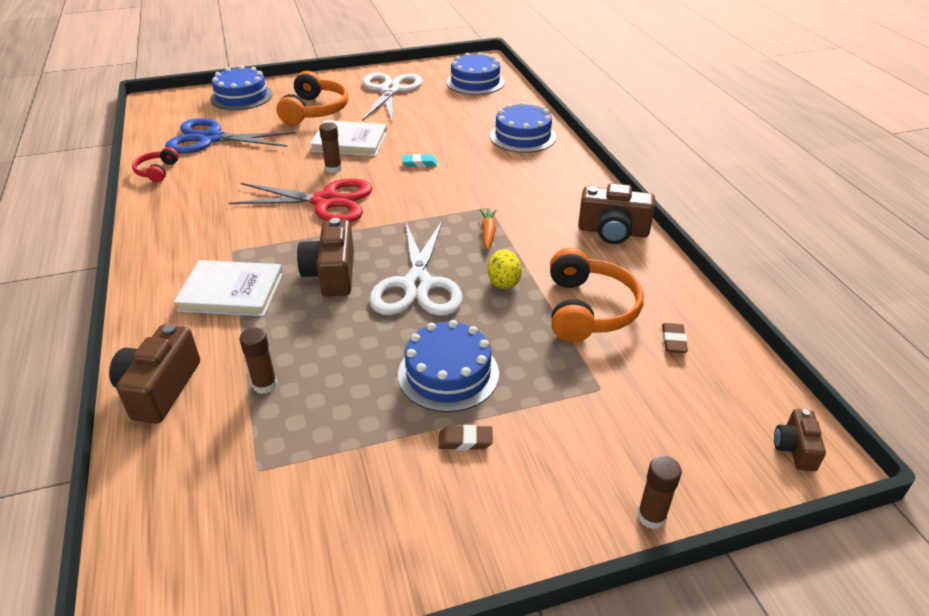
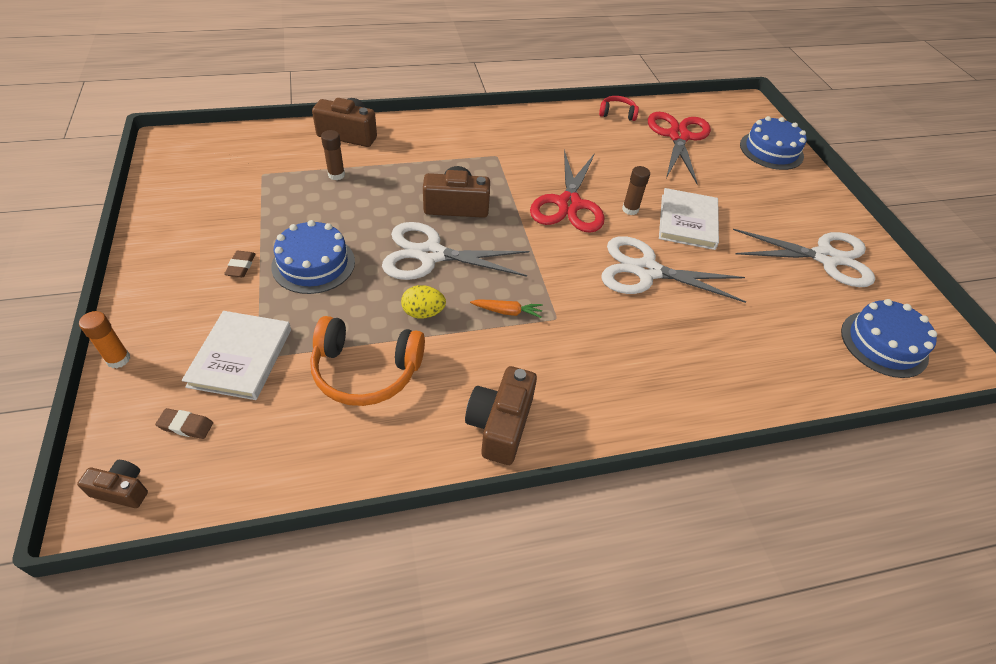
camera: 90 degrees right, 10 degrees up
(211, 139) = (678, 137): blue scissors -> red scissors
(231, 291) = (443, 157): white book -> white book (241, 357)
(314, 110) = (753, 198): orange headphones -> none
(419, 163) = (646, 271): turquoise eraser -> white scissors
(522, 136) = (729, 373): blue cake -> none
(651, 516) = (118, 359): brown glue stick -> orange glue stick
(673, 341) = (298, 432): brown eraser -> brown eraser (186, 426)

